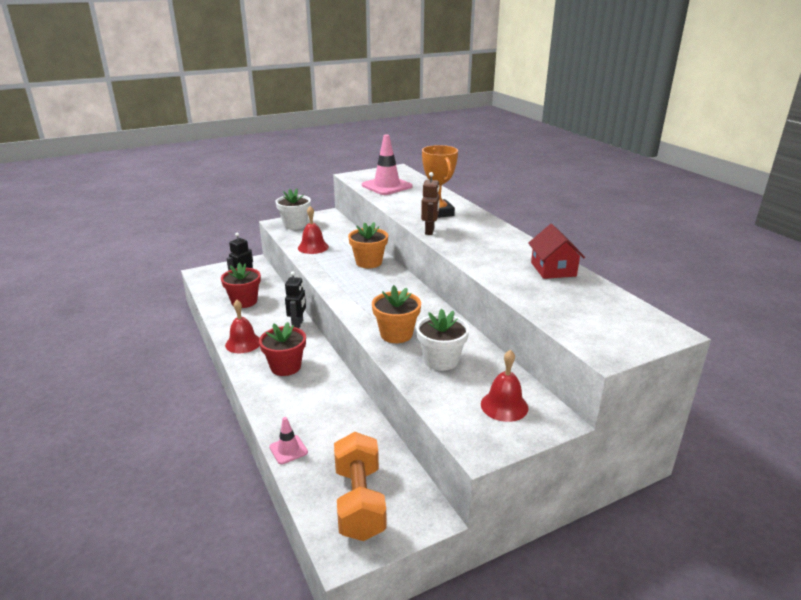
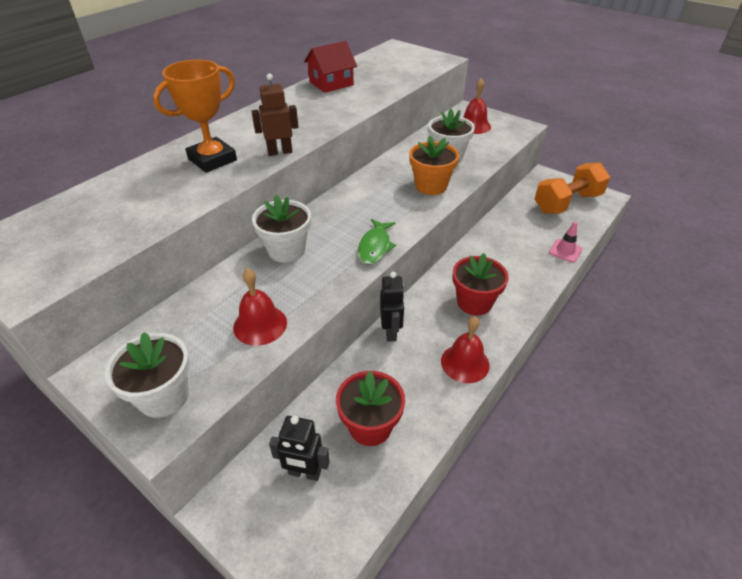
camera: 115 degrees left, 15 degrees up
(298, 324) = (391, 332): black robot -> black robot turned 105 degrees clockwise
(341, 290) = (375, 247): none -> green fish
(369, 262) = (286, 250): orange flower pot -> white flower pot
(387, 186) = (97, 230): pink traffic cone -> none

